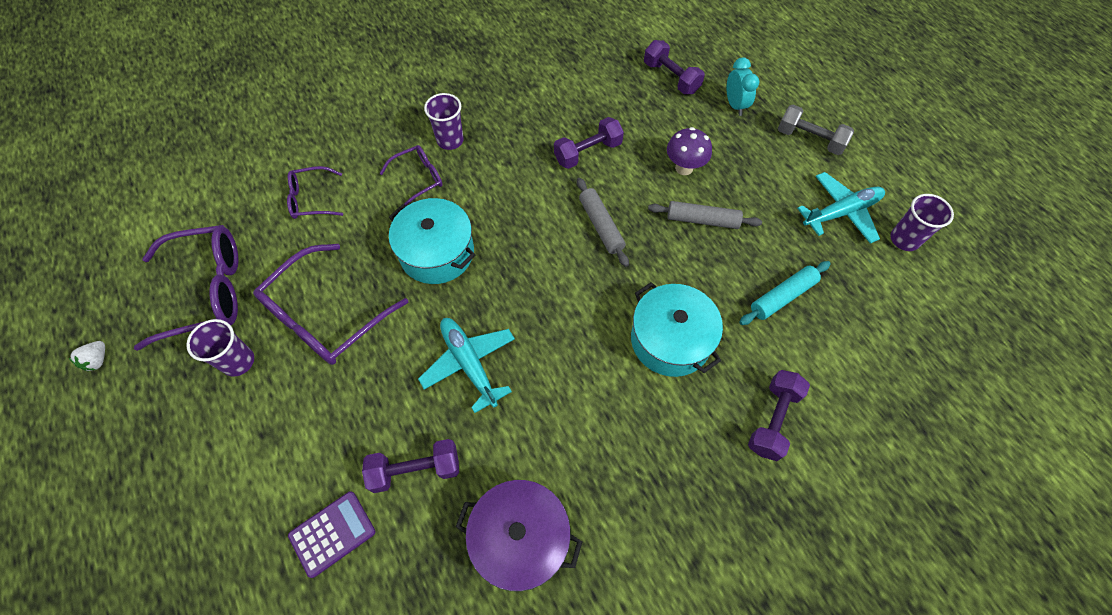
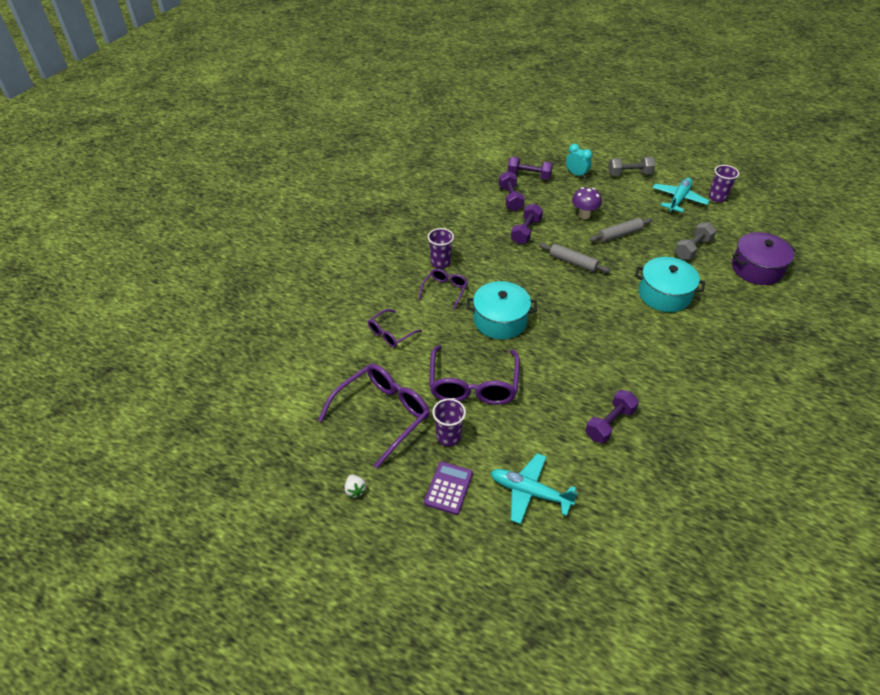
camera: 35 degrees left, 15 degrees down
(332, 533) = (602, 478): purple calculator -> purple calculator (449, 488)
(469, 363) = (580, 361): turquoise plane -> turquoise plane (529, 492)
(520, 538) = (693, 419): purple pot -> purple pot (756, 269)
(773, 420) = (744, 302): purple dumbbell -> purple dumbbell (510, 199)
(782, 297) = (692, 249): turquoise rolling pin -> grey dumbbell

